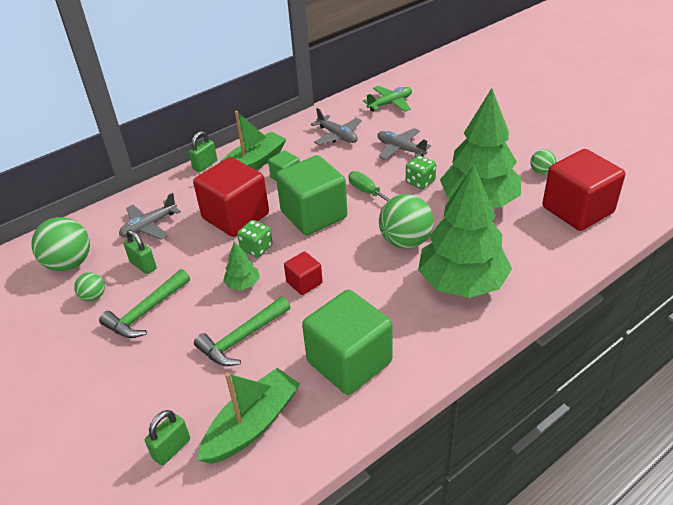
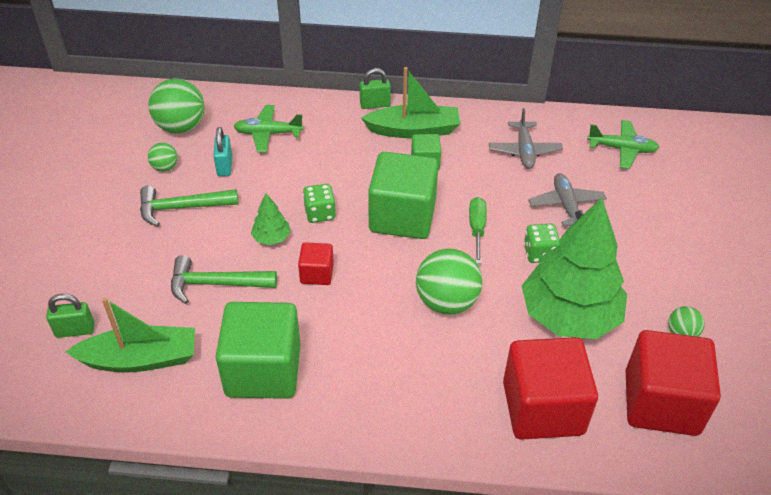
camera: 40 degrees right, 5 degrees up
(143, 265) = (224, 166): green padlock -> turquoise padlock
(149, 226) = (268, 134): grey plane -> green plane
(235, 216) = (340, 171): red cube -> red cube (543, 408)
(462, 283) = (442, 381): green tree -> none

